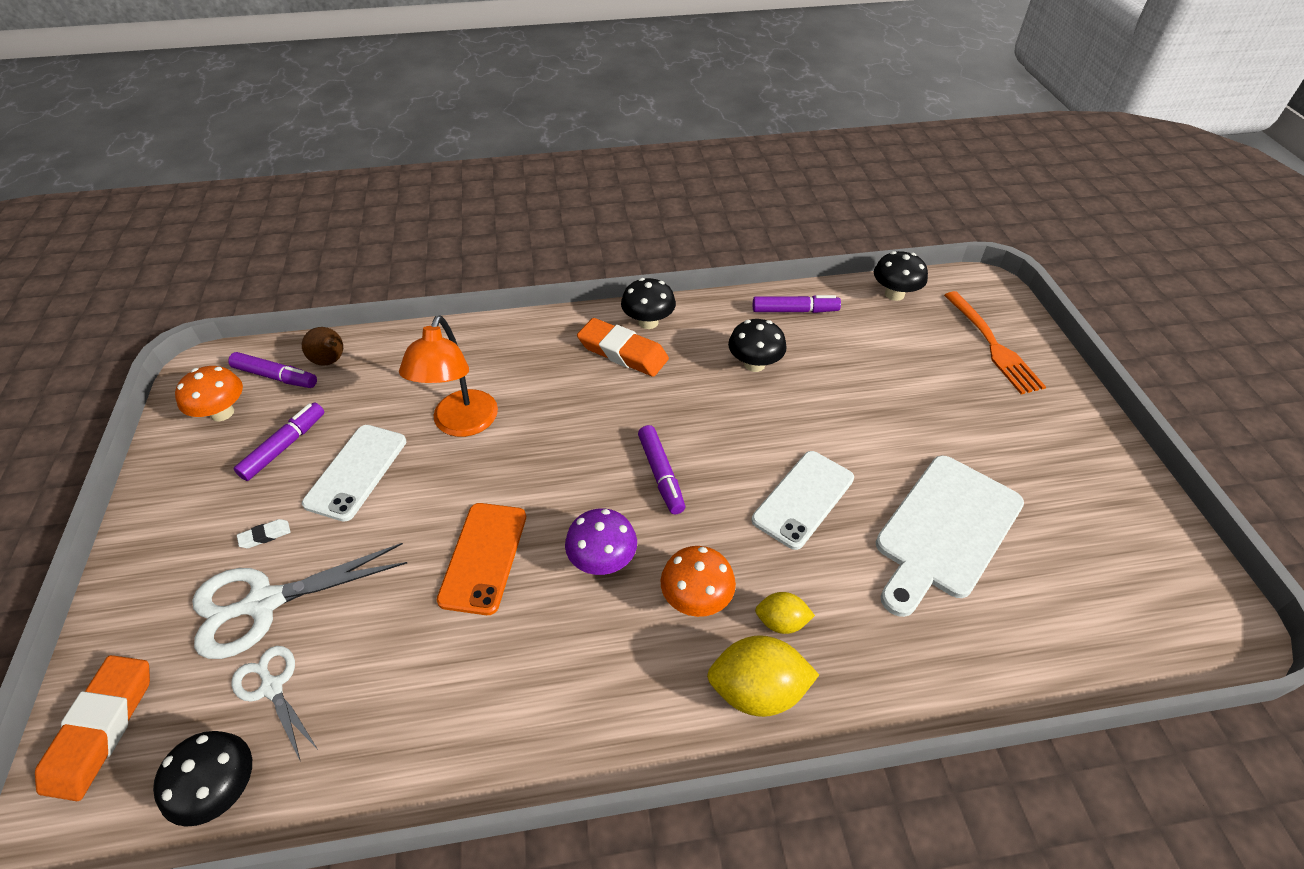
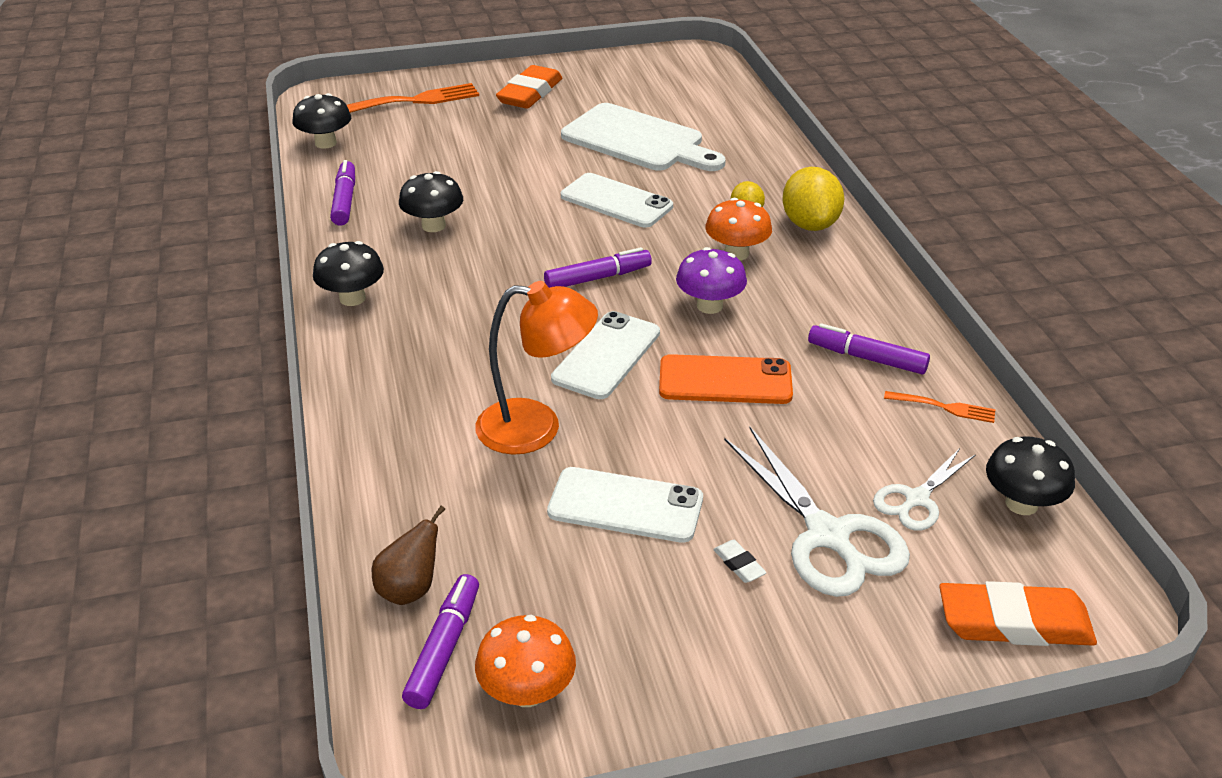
camera: 95 degrees left, 10 degrees down
(284, 446) = (590, 591): purple marker -> purple marker (867, 358)
(385, 754) = (943, 407): none -> orange fork
(541, 473) = (606, 355): none -> white phone
(623, 352) = (408, 314): orange eraser -> orange eraser (530, 93)

